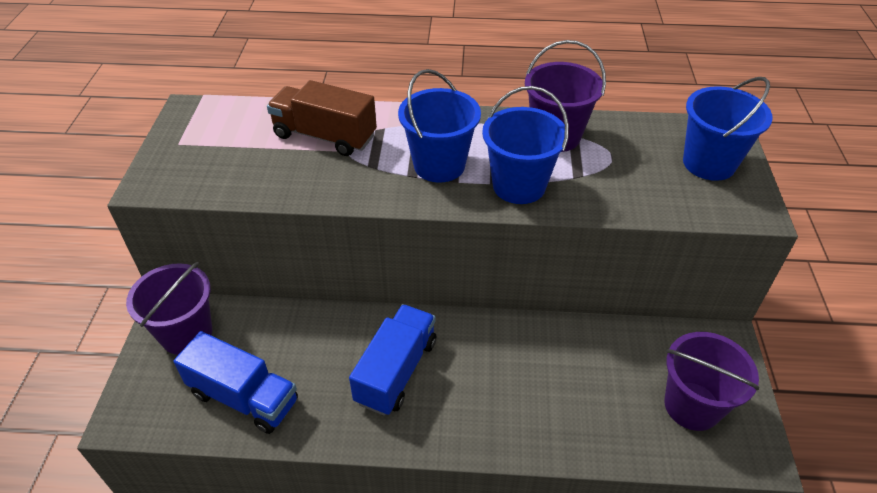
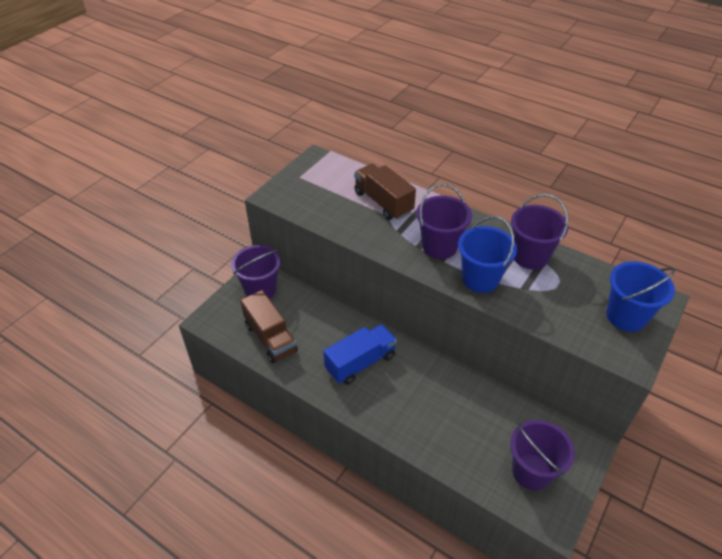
camera: 30 degrees right, 0 degrees up
(244, 397) = (270, 338): blue truck -> brown truck
(439, 165) = (439, 246): blue bucket -> purple bucket

